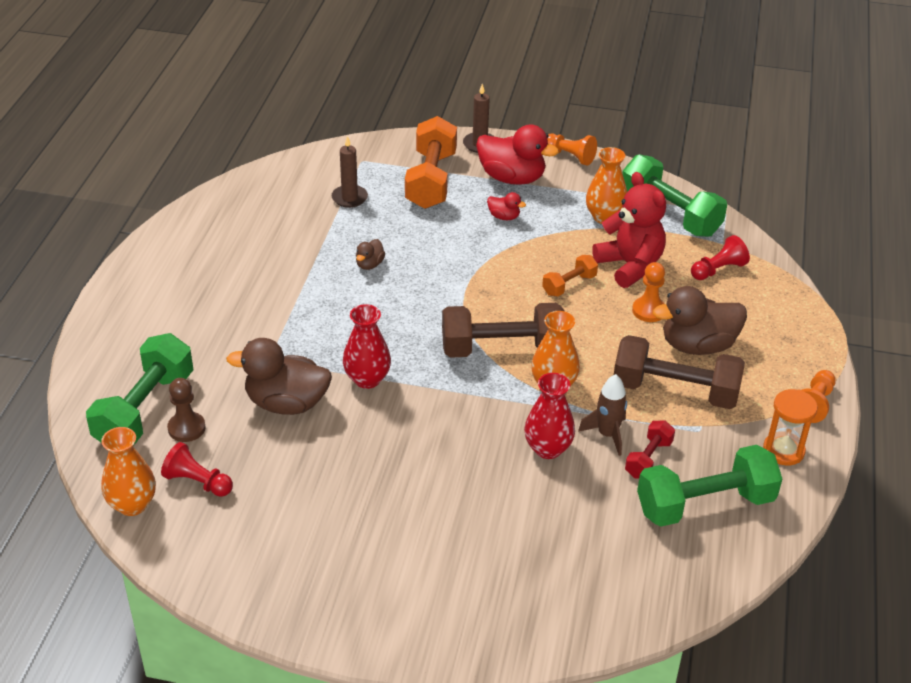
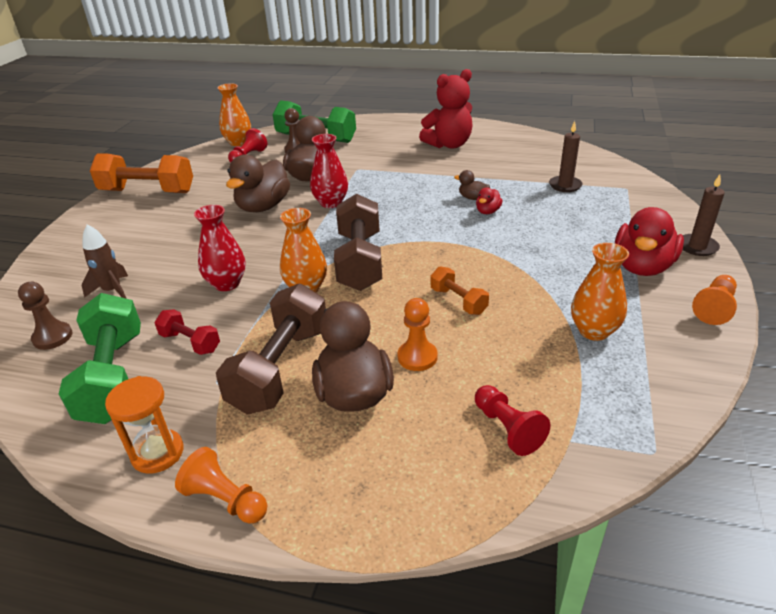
camera: 95 degrees right, 5 degrees down
(370, 442) = (263, 207): none -> brown duck
(431, 180) = (612, 221): orange dumbbell -> orange dumbbell (148, 191)
(504, 217) = (567, 262): red duck -> red duck (488, 211)
(607, 435) = (232, 318): brown rocket -> brown rocket (112, 291)
(630, 266) = (500, 347): red teddy bear -> red teddy bear (449, 144)
(654, 575) = (52, 337): none -> brown pawn
(670, 214) = (624, 390): green dumbbell -> none

